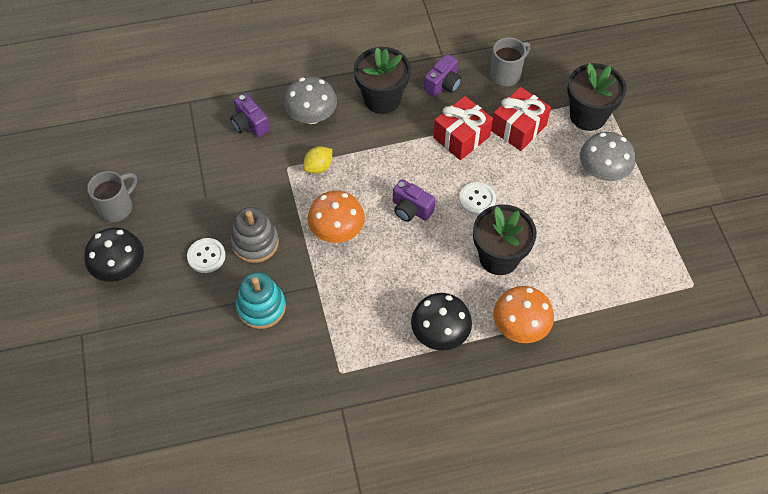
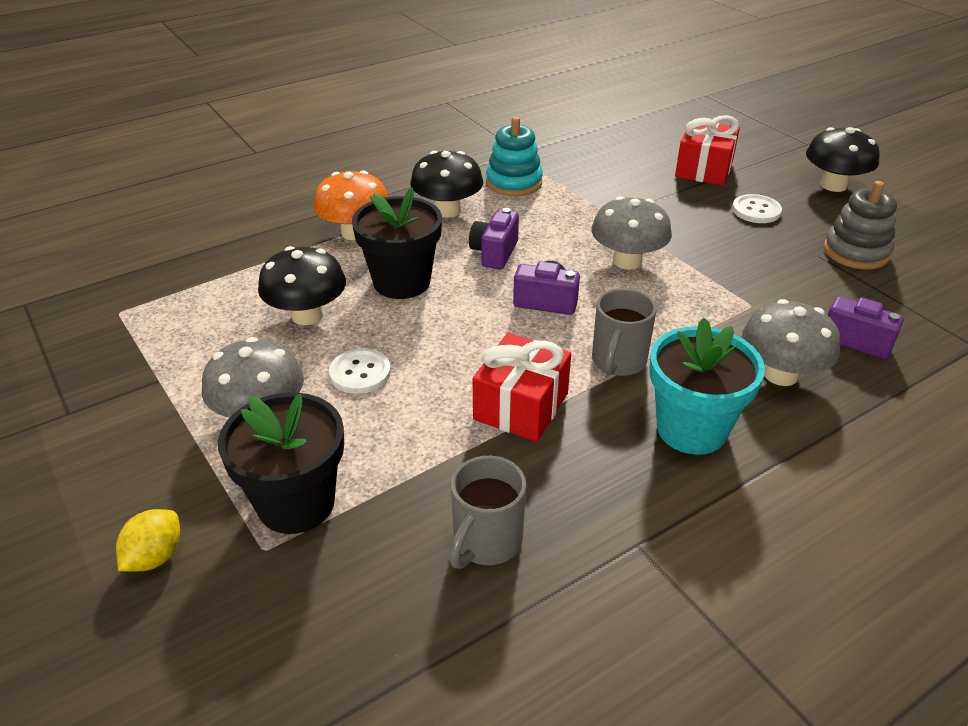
camera: 160 degrees right, 20 degrees down
(117, 207) = (905, 224): grey mug -> grey mug (618, 362)
(255, 243) = (714, 231): grey stacking toy -> grey stacking toy (856, 252)
(261, 307) = (656, 190): turquoise stacking toy -> turquoise stacking toy (514, 183)
(318, 167) = (709, 316): yellow lemon -> yellow lemon (155, 557)
(337, 231) = (627, 261): orange mushroom -> grey mushroom
(382, 99) = (691, 429): black flower pot -> turquoise flower pot
(443, 85) = (600, 484): purple camera -> purple camera (494, 253)
(477, 199) = (457, 333): white button -> white button (360, 373)
(518, 128) = (426, 446): red gift -> red gift (704, 169)
(568, 243) = (307, 315): none -> black mushroom

